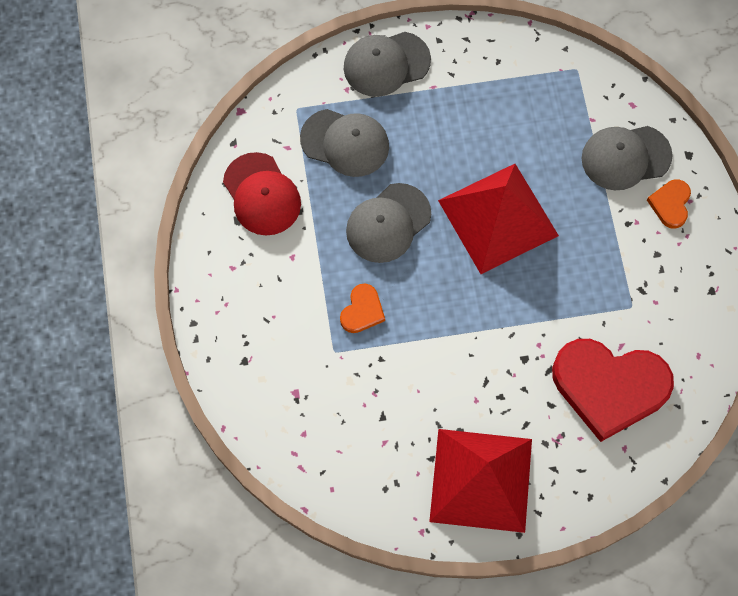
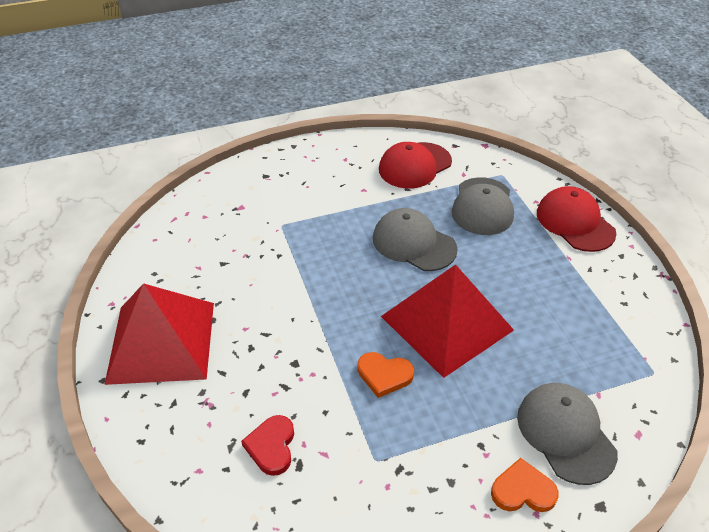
camera: 80 degrees right, 25 degrees down
(362, 311) = (323, 237): orange heart -> orange heart (384, 375)
(386, 64) = (575, 222): grey cap -> red cap
(609, 387) = (271, 446): red heart -> red heart, size x0.45

